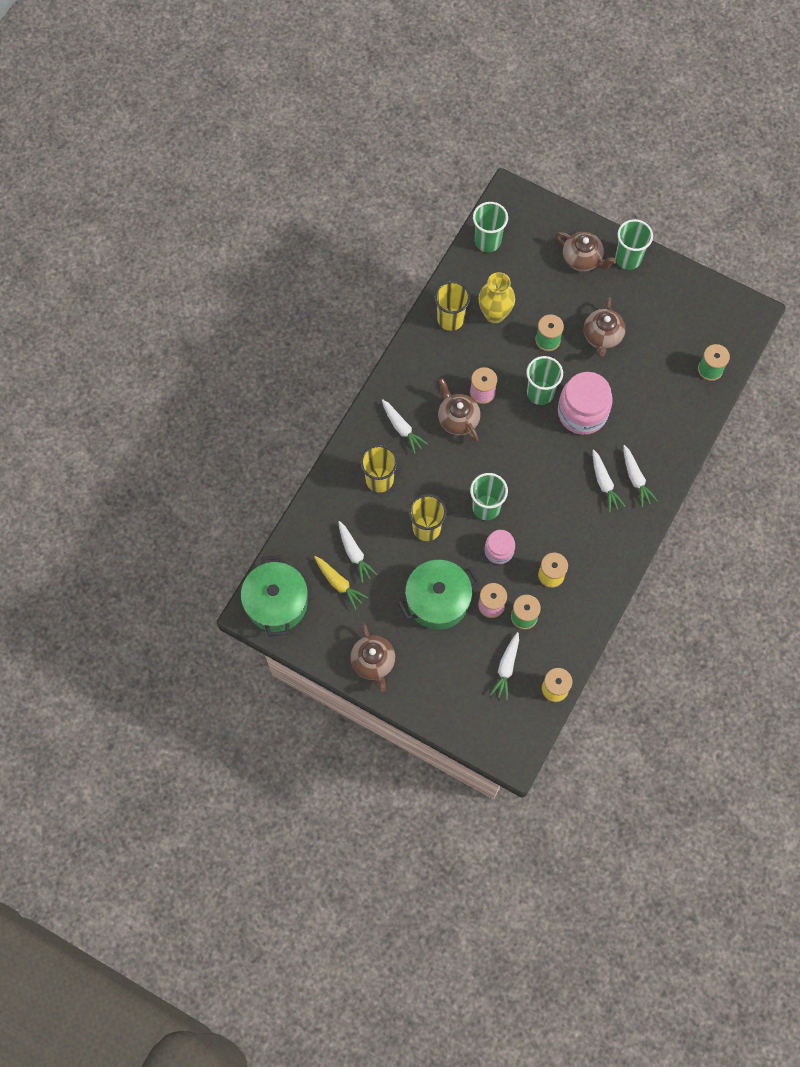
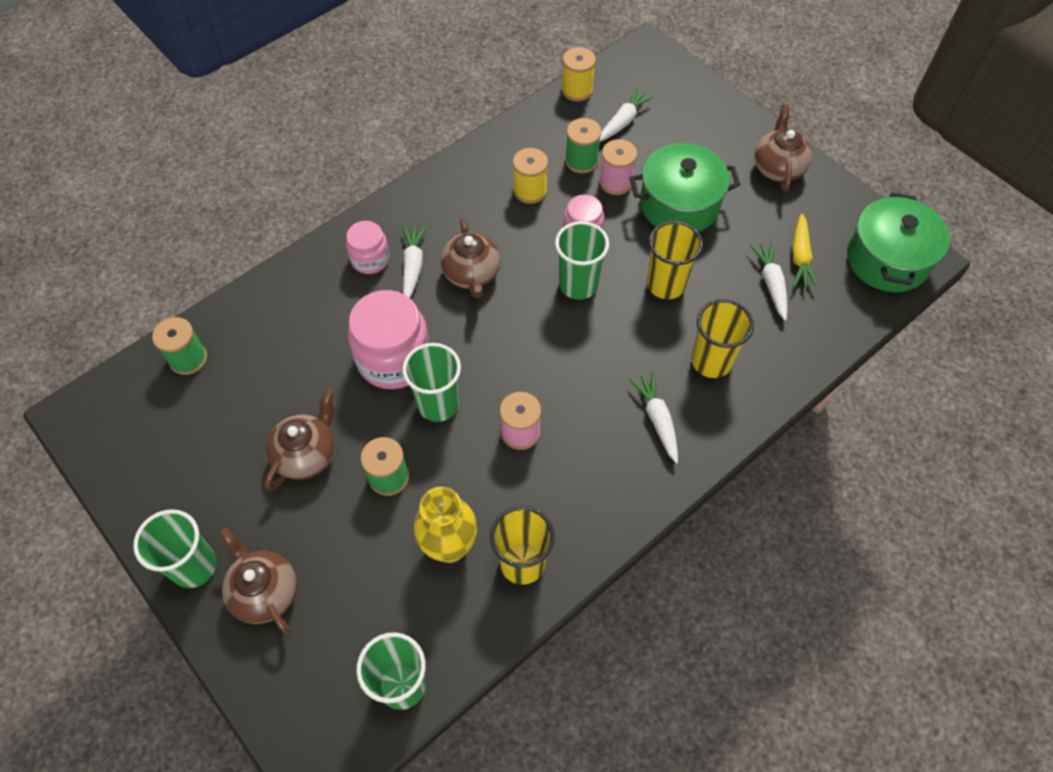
camera: 160 degrees left, 10 degrees down
(339, 583) = (800, 257): yellow carrot -> yellow carrot turned 150 degrees counterclockwise
(457, 419) = (572, 406): brown teapot -> brown teapot (472, 274)
(635, 478) = (370, 259): white carrot -> pink jar

